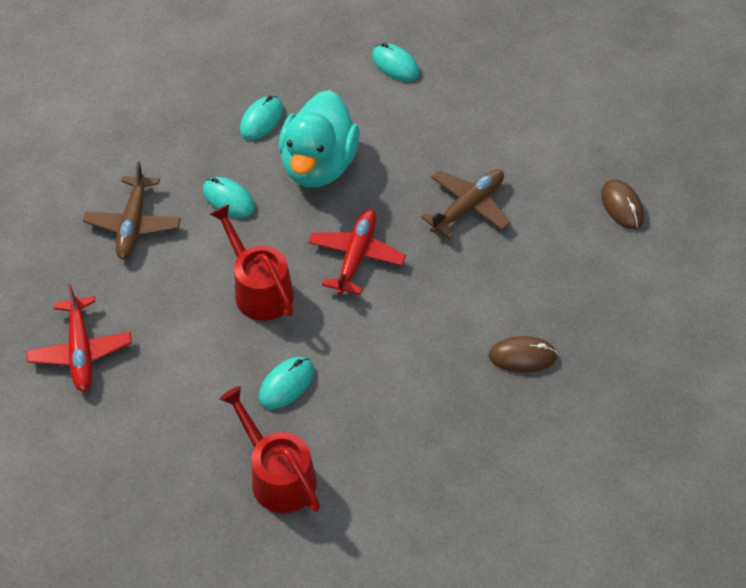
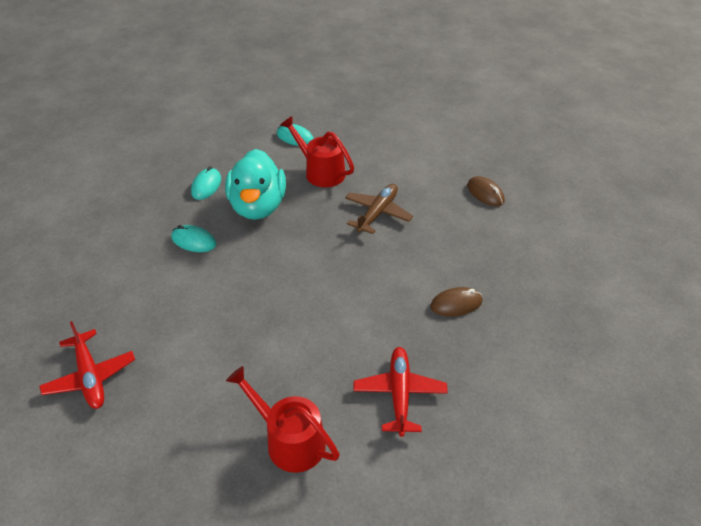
camera: 15 degrees left, 10 degrees down
(133, 224) = (119, 272): brown plane -> none
(259, 289) = (234, 298): red watering can -> red watering can (321, 172)
(286, 384) = (276, 364): turquoise mouse -> none
(356, 256) = (305, 260): red plane -> red plane (399, 393)

